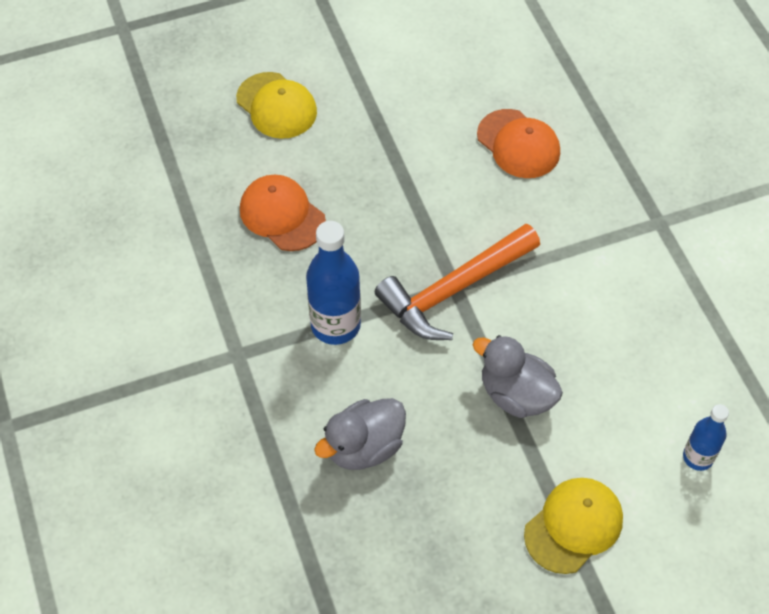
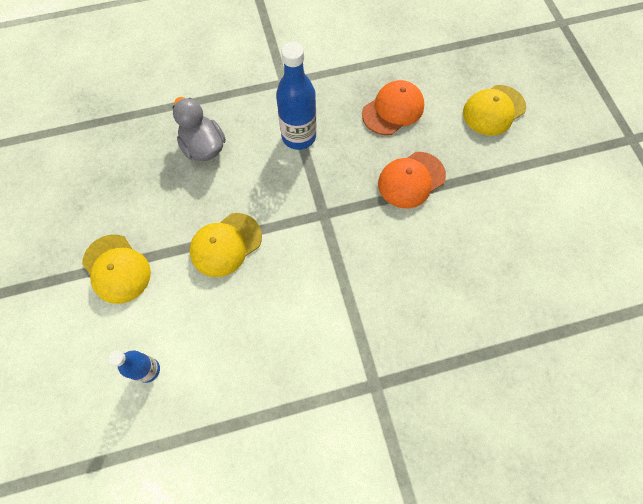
camera: 95 degrees right, 10 degrees up
(453, 290) = (319, 212): orange hammer -> none
(516, 394) = (226, 245): grey duck -> yellow cap
(518, 144) = (460, 277): orange cap -> orange cap (411, 180)

